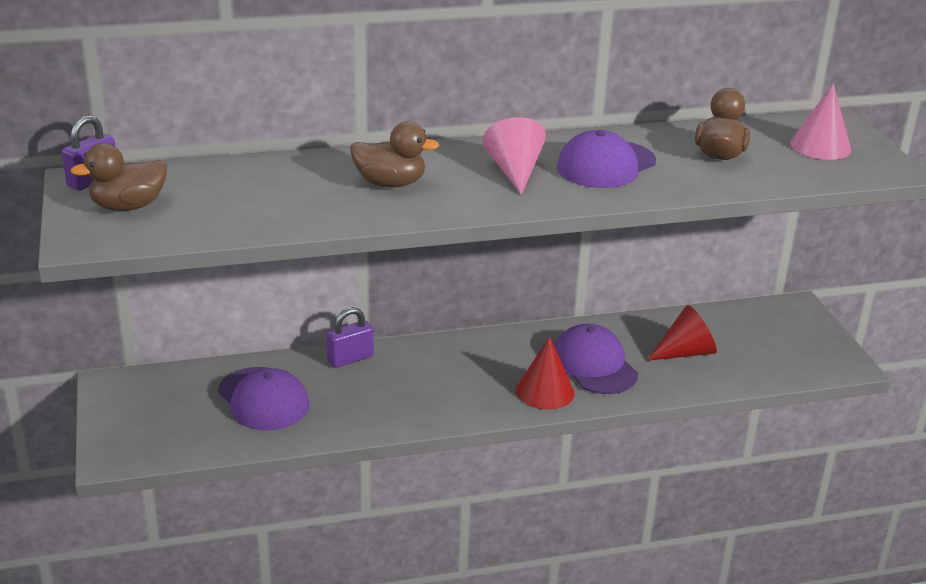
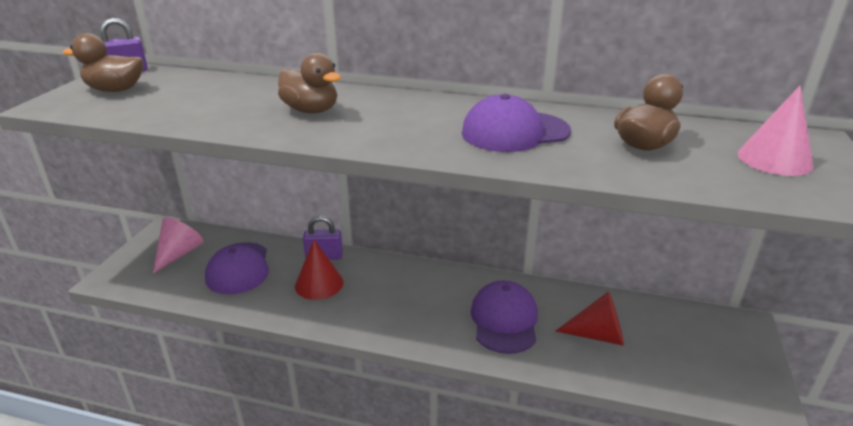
camera: 30 degrees right, 0 degrees up
(514, 171) = (424, 121): pink cone -> pink cone (179, 253)
(545, 391) = (442, 330): red cone -> red cone (319, 284)

